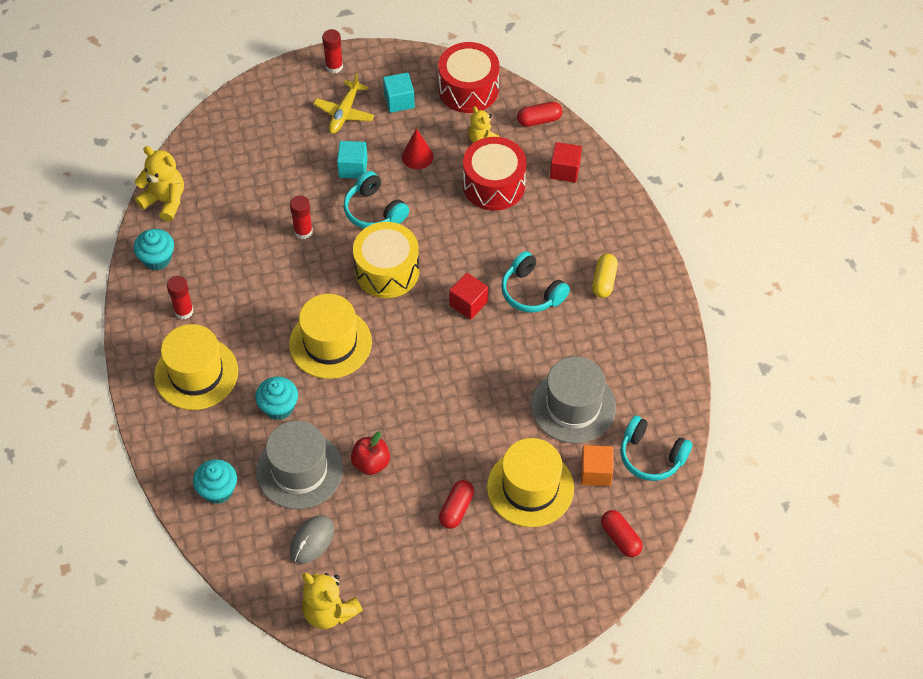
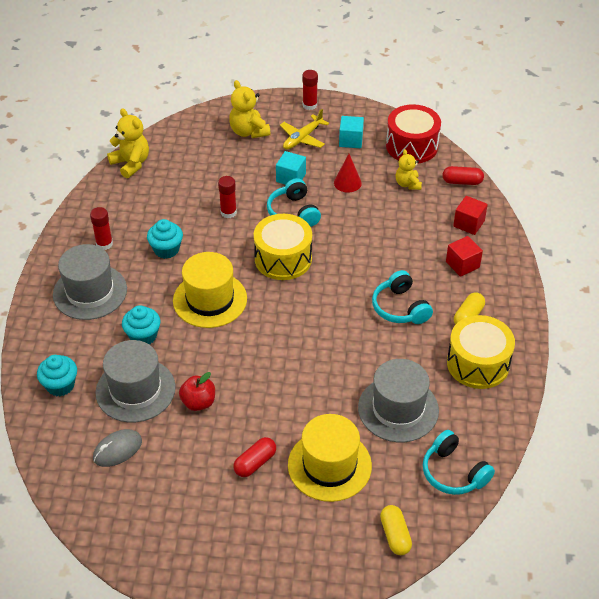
camera: 20 degrees right, 10 degrees down
(157, 259) = (103, 201): turquoise cupcake -> turquoise cupcake (166, 249)
(196, 373) = (90, 292): yellow hat -> grey hat
(329, 611) = (103, 514): yellow teddy bear -> yellow teddy bear (249, 131)
(468, 303) = (340, 302): red cube -> red cube (462, 264)
(494, 185) = (402, 219): red drum -> none
(596, 472) = (395, 471): orange cube -> none
(620, 538) = (395, 535): red capsule -> yellow capsule
(632, 331) = (478, 363): none -> yellow drum

